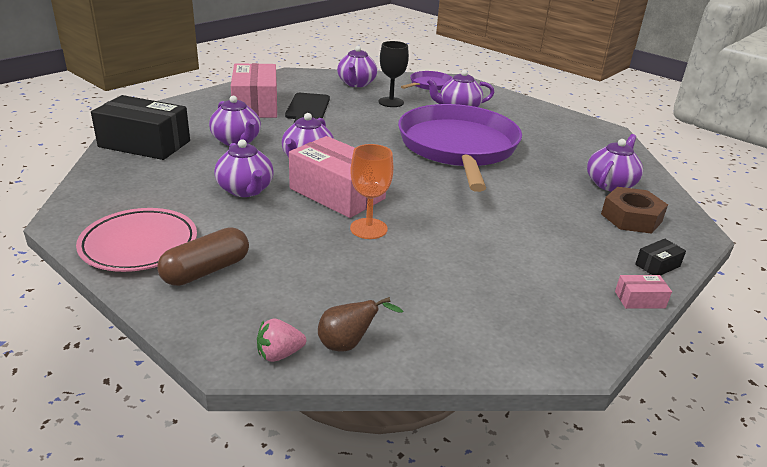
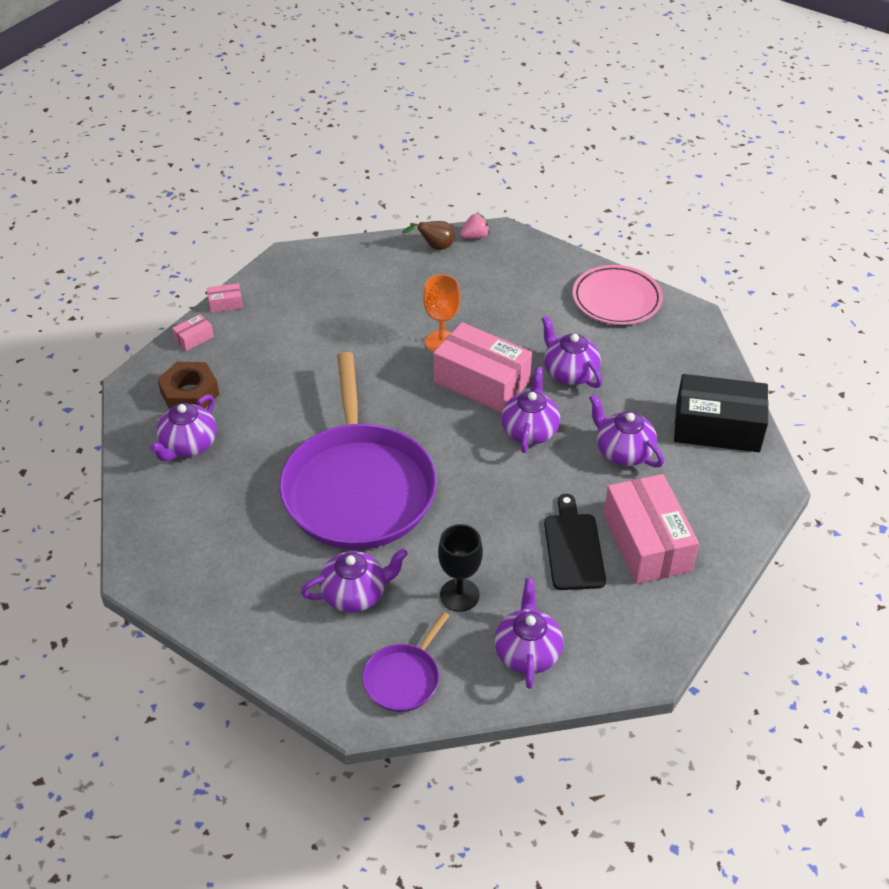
camera: 175 degrees right, 15 degrees up
(206, 270) = (552, 285): brown capsule -> none
(657, 265) = (194, 338): black box -> pink box

